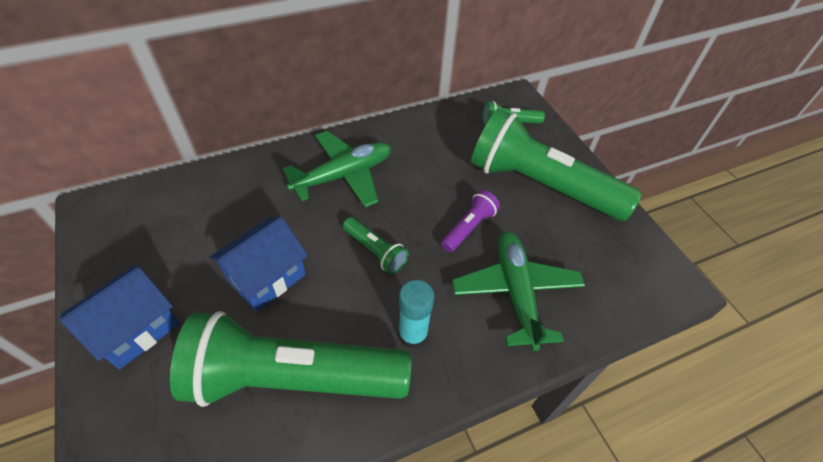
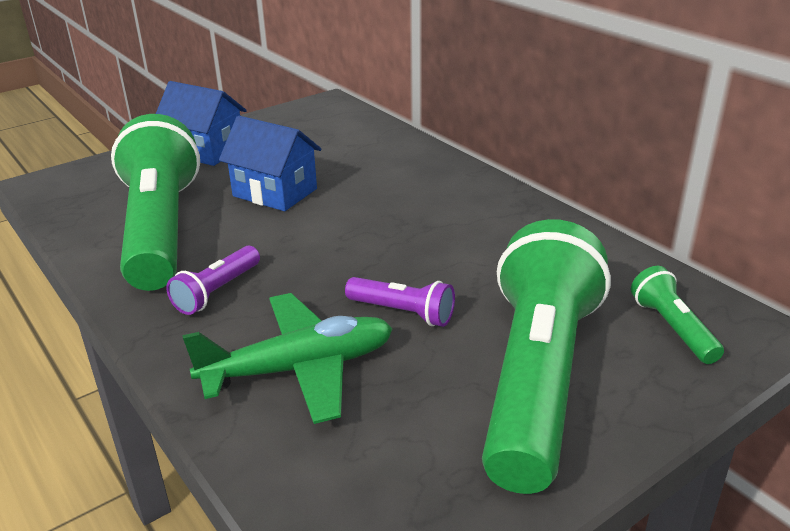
camera: 80 degrees right, 20 degrees down
(343, 175) = (443, 205): green plane -> none
(375, 251) = (332, 247): green flashlight -> none
(413, 335) = (217, 291): turquoise glue stick -> purple flashlight

